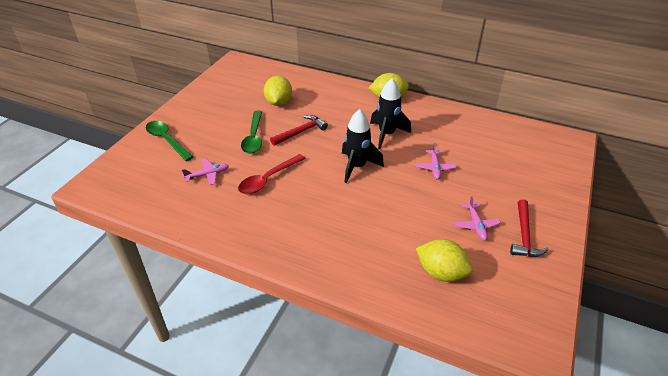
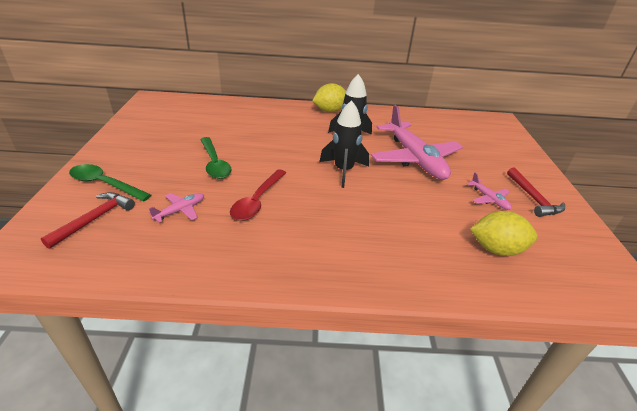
camera: 25 degrees left, 5 degrees down
(278, 102) = (222, 128): yellow lemon -> none
(300, 132) = (264, 150): red hammer -> red hammer (94, 219)
(434, 168) = (414, 159): pink plane -> pink plane, size x2.38

